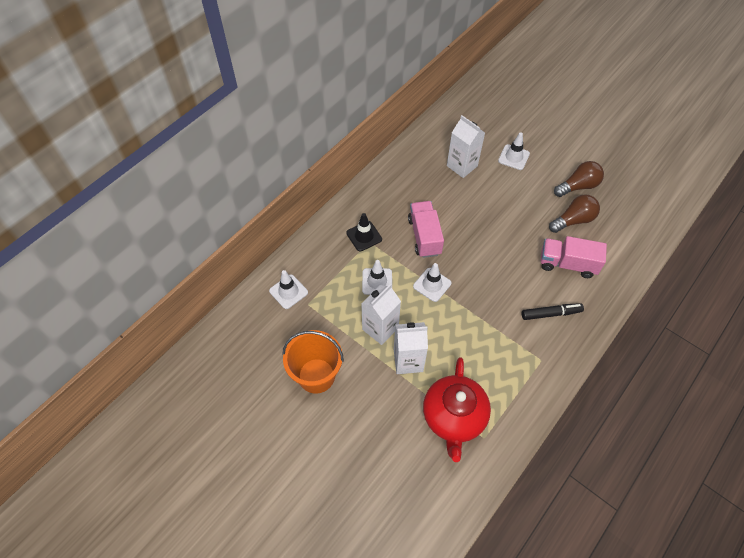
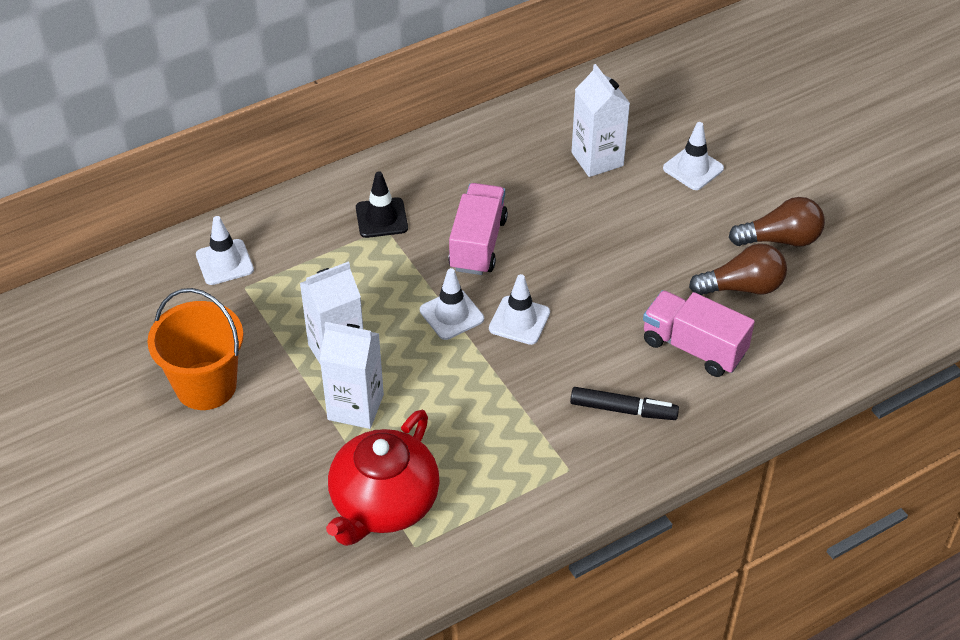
camera: 20 degrees right, 10 degrees down
(377, 281) = (367, 286): white traffic cone -> white traffic cone (519, 320)

